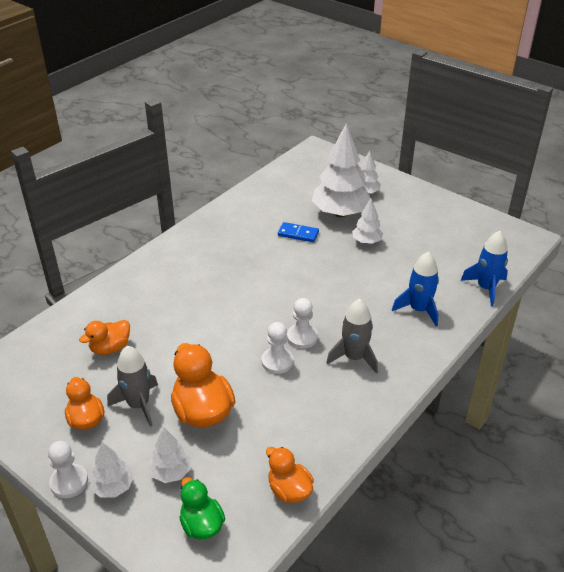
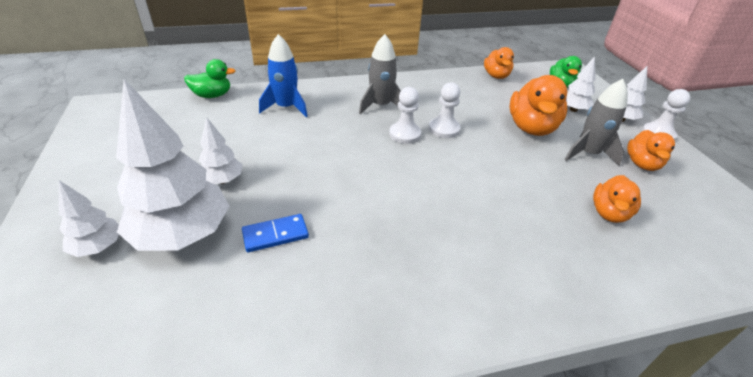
camera: 145 degrees left, 0 degrees up
(110, 348) = (609, 213): orange duck -> orange duck turned 120 degrees clockwise
(298, 234) = (275, 235): blue domino -> blue domino turned 75 degrees counterclockwise
(486, 288) = (212, 95): blue rocket -> green duck

